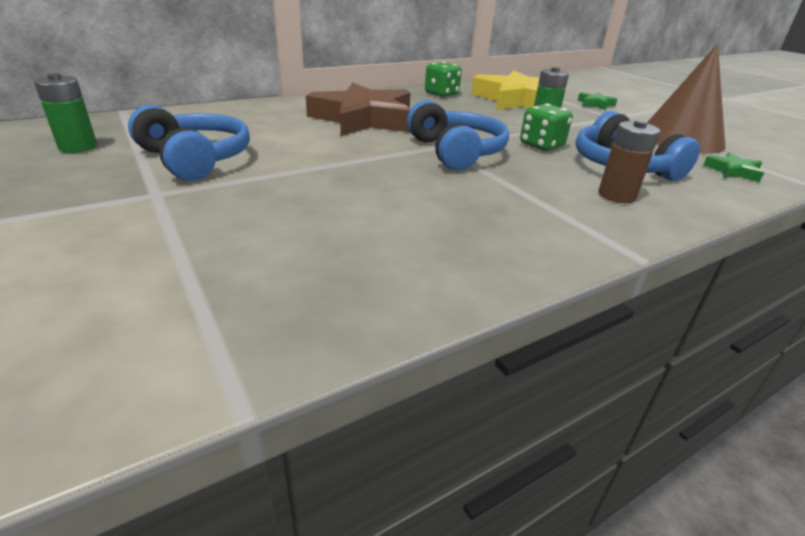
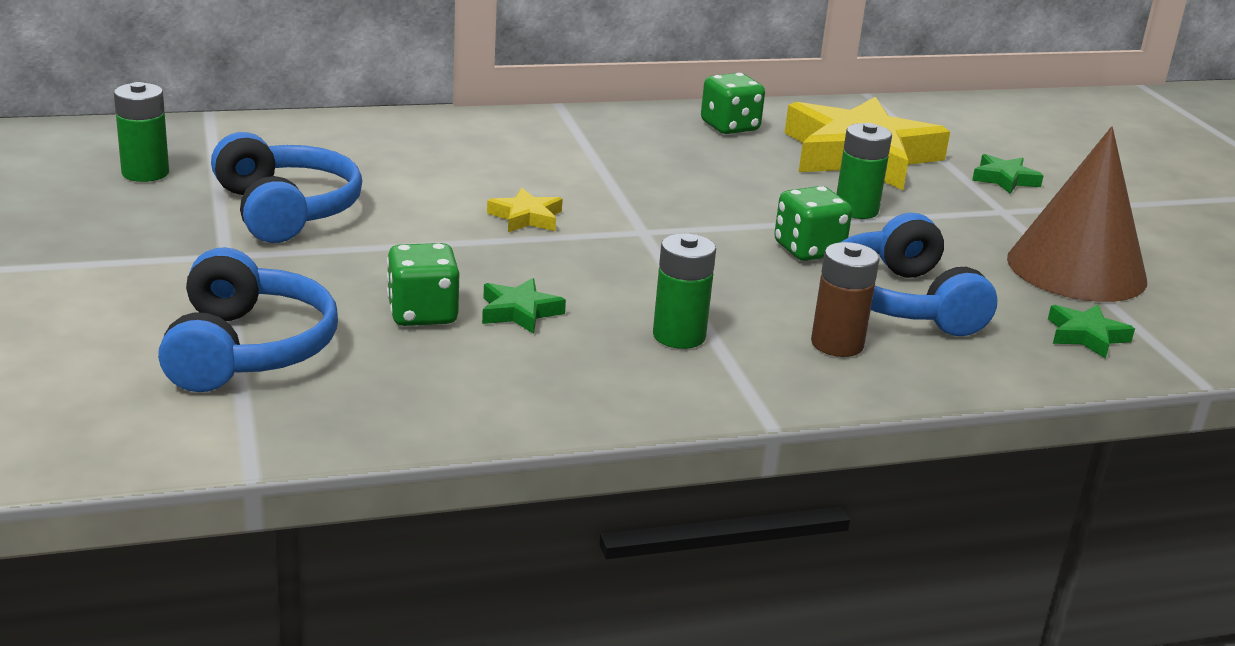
camera: 15 degrees right, 5 degrees down
(332, 216) = (422, 314): none -> green dice
(364, 119) = (557, 167): brown star -> none
(364, 146) = (526, 217): none -> yellow star
(401, 204) = (519, 312): none -> green star
(456, 152) = (658, 244): blue headphones -> blue headphones (247, 349)
(519, 205) = (679, 336): none -> green battery

